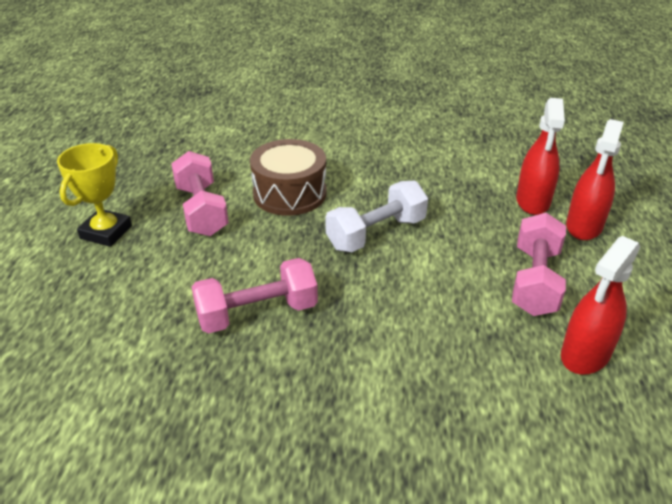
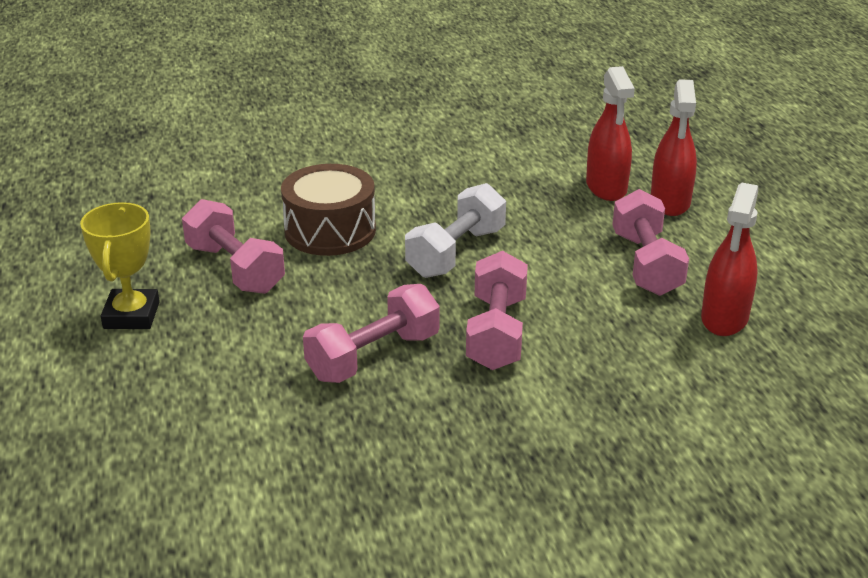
camera: 20 degrees left, 5 degrees down
(369, 317) = (496, 333): none -> pink dumbbell

